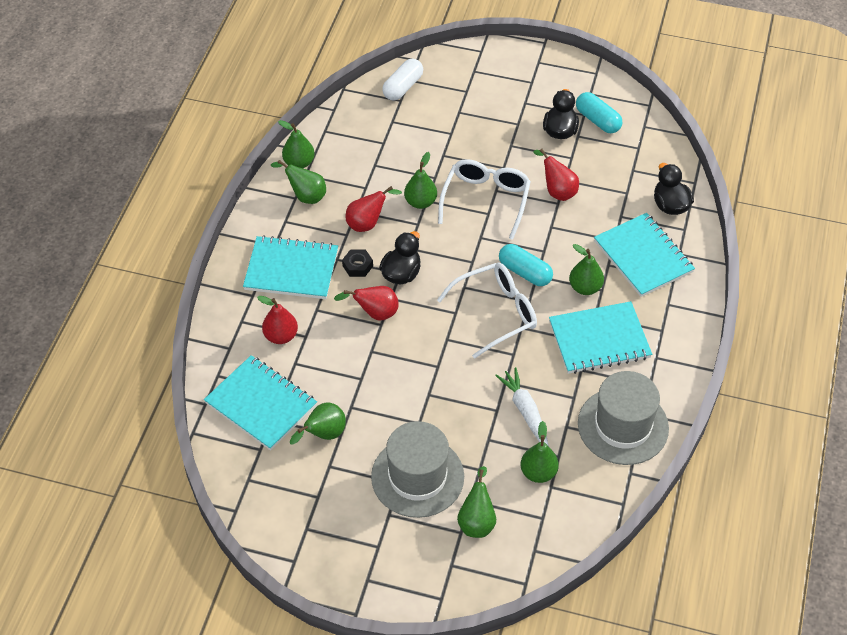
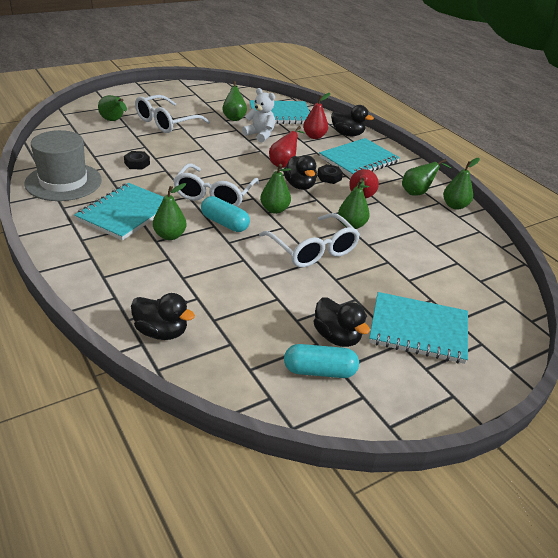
camera: 130 degrees right, 15 degrees down
(238, 316) = (347, 134): none -> black duck
(338, 378) = (260, 135): none -> white teddy bear
(403, 87) = (497, 291): white capsule -> none
(417, 476) = (166, 122): grey hat -> white glasses
(525, 272) = (224, 223): turquoise capsule -> turquoise capsule turned 45 degrees clockwise
(525, 411) = (137, 164): white carrot -> black nut
(538, 472) = (99, 146): green pear -> green pear (274, 210)
(557, 191) = (271, 286): red pear -> none
(643, 256) = (145, 278): turquoise notebook -> turquoise notebook (418, 330)

